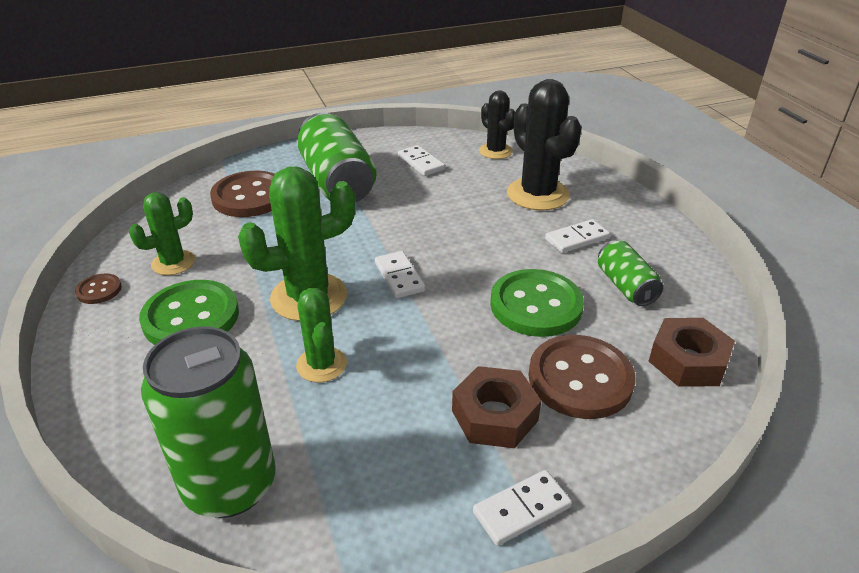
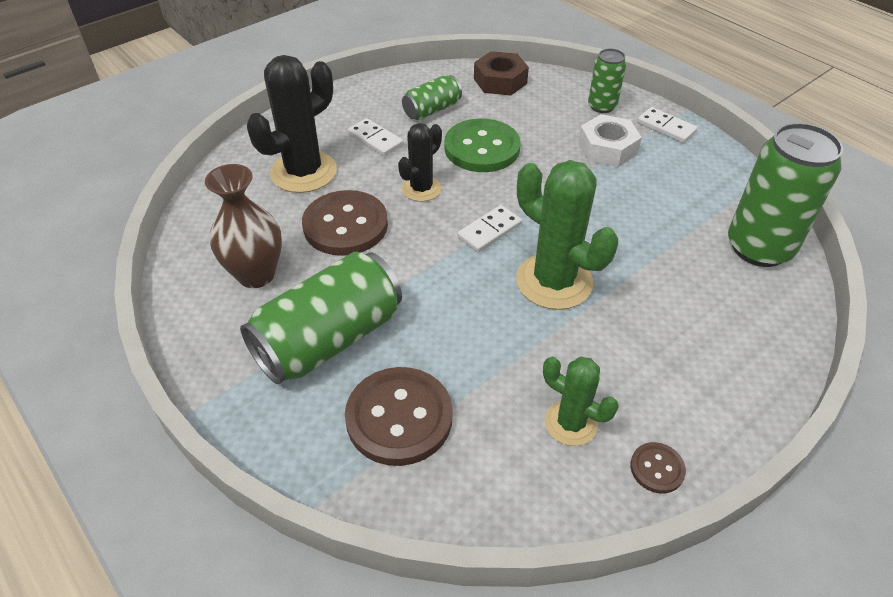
camera: 110 degrees left, 10 degrees up
(191, 317) = (637, 356): green button -> none
(321, 364) = (626, 243): green cactus -> none
(421, 163) = (256, 274): white domino -> brown vase
(495, 151) = (210, 218): black cactus -> black cactus (421, 189)
(495, 415) = (607, 148): brown nut -> white nut
(580, 379) = (548, 119): brown button -> brown button (345, 225)
(600, 450) = (602, 106): none -> green can

